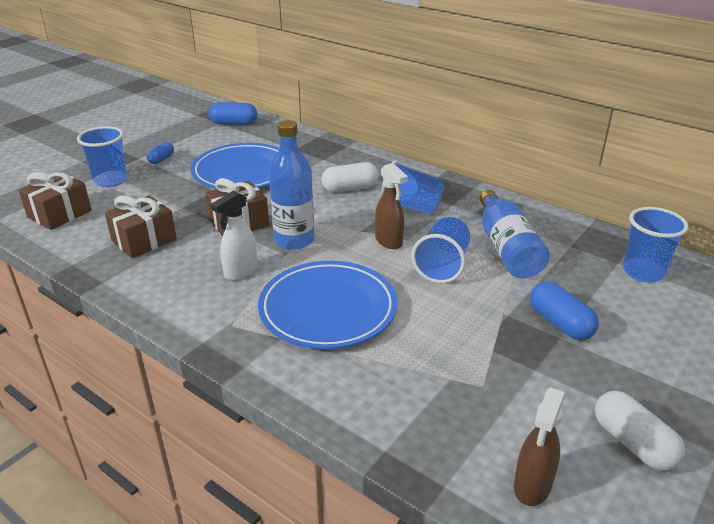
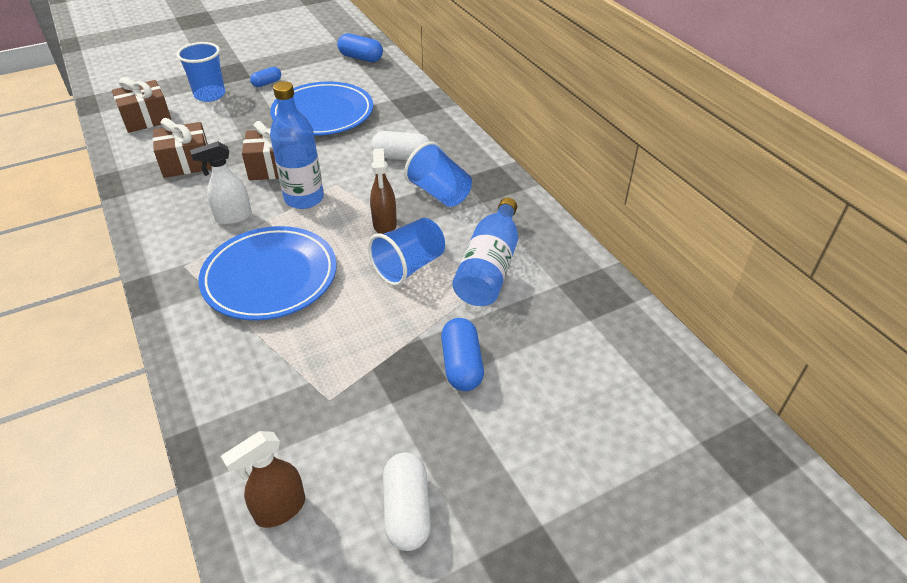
camera: 25 degrees right, 10 degrees up
(643, 272) = (606, 339): blue cup -> none

